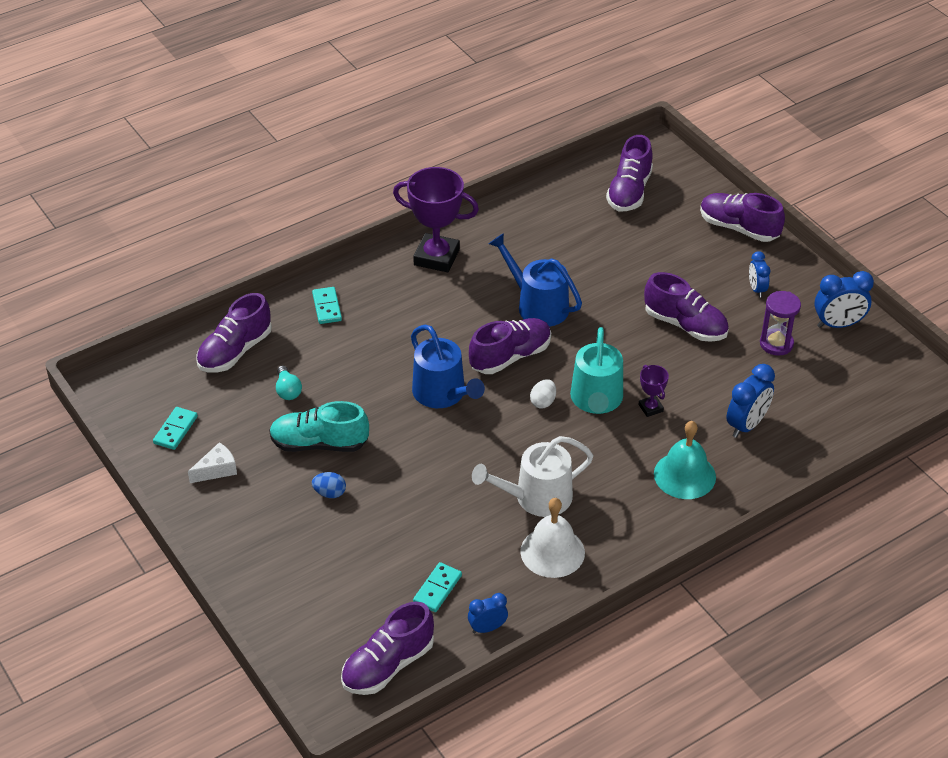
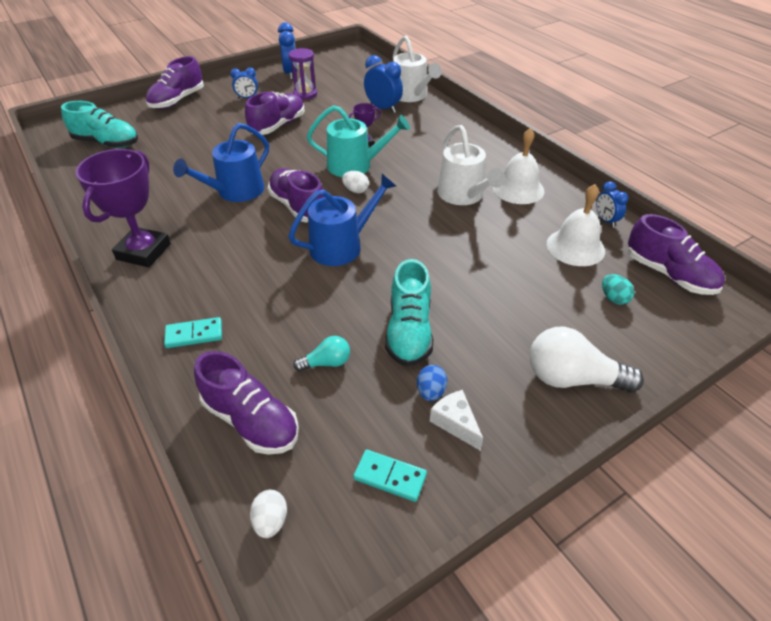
camera: 90 degrees left, 0 degrees up
(152, 370) = (271, 521): none -> white egg
(253, 553) = (572, 378): none -> white light bulb
(330, 493) = (477, 320): blue egg -> blue egg (431, 392)
(353, 606) = (613, 298): none -> turquoise egg
(437, 589) = (575, 247): turquoise domino -> white bell
(629, 192) = (107, 143): purple shoe -> turquoise shoe
(684, 475) = (432, 132): turquoise bell -> none
(791, 456) = (411, 95): none -> white watering can

